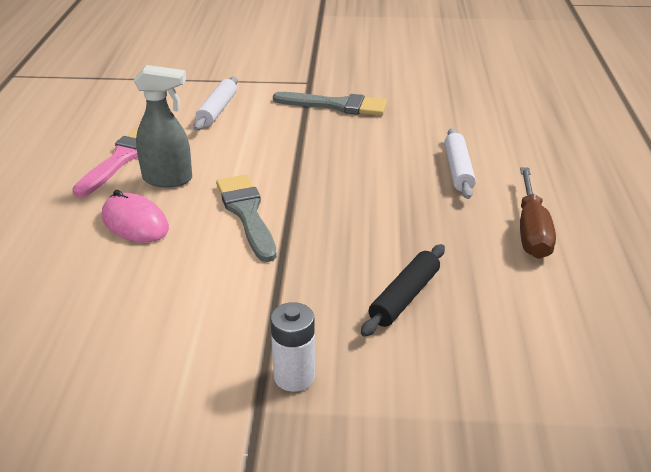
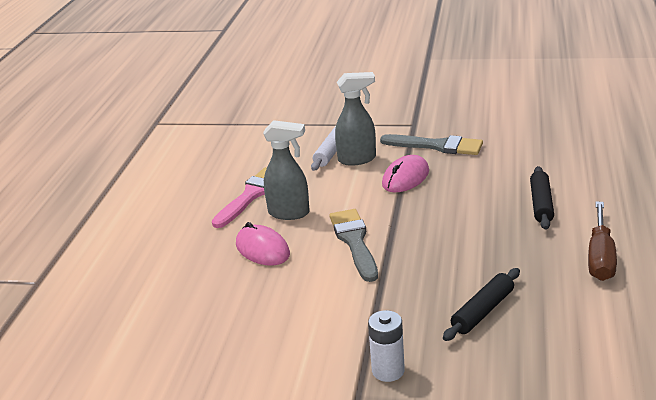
camera: 10 degrees right, 5 degrees down
(247, 119) = (357, 159): none -> grey spray bottle
(303, 140) = (405, 178): none -> pink mouse
(458, 170) = (541, 204): white rolling pin -> black rolling pin

